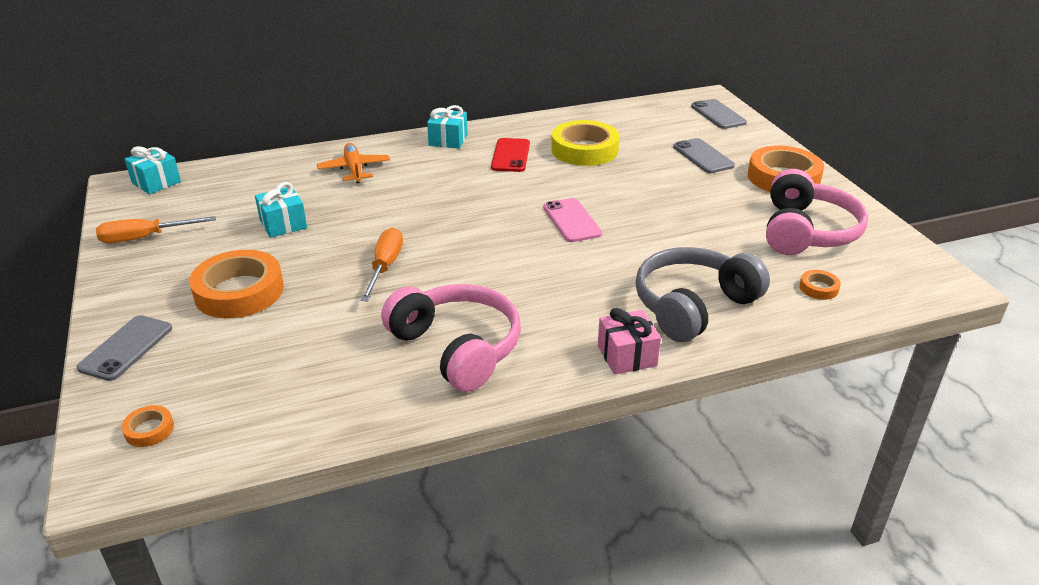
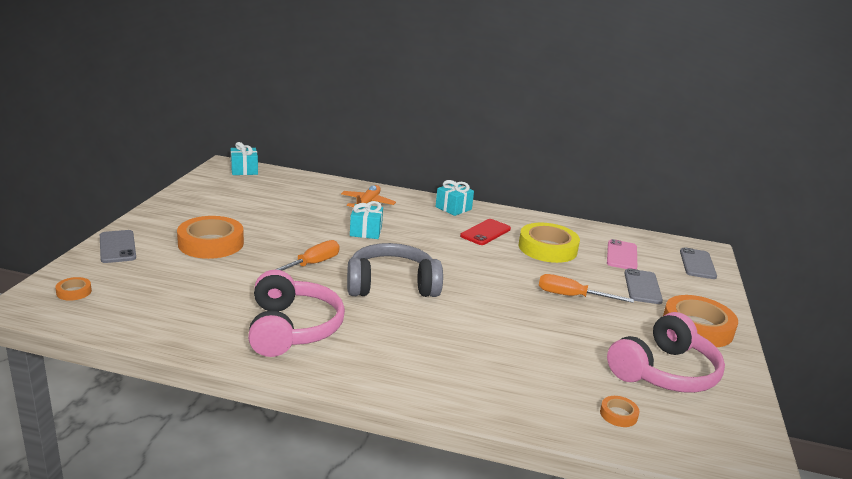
camera: 30 degrees right, 10 degrees down
(126, 348) = (117, 247): grey phone -> grey phone turned 75 degrees counterclockwise
(145, 238) = (200, 196): orange screwdriver -> orange screwdriver (572, 296)
(283, 224) = (283, 218): turquoise gift -> turquoise gift (365, 231)
(572, 220) = (475, 288): pink phone -> pink phone (622, 255)
(627, 356) = (397, 386): pink gift -> none
(693, 306) = (492, 379): grey headphones -> grey headphones (391, 285)

